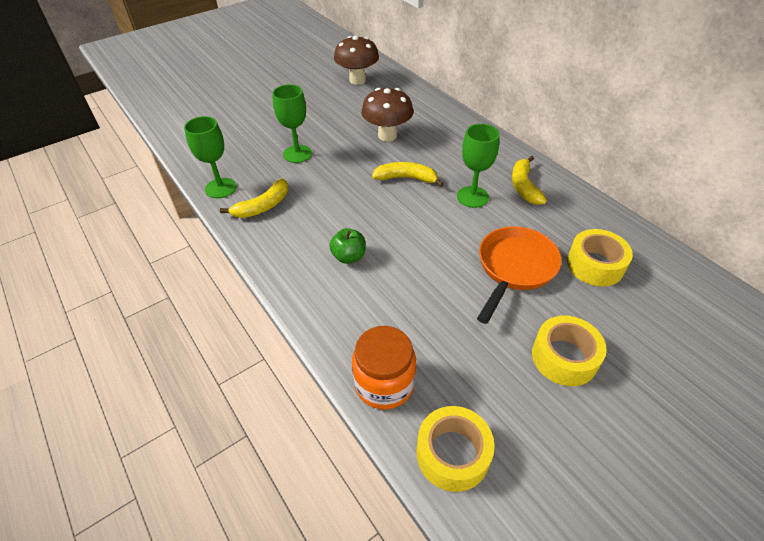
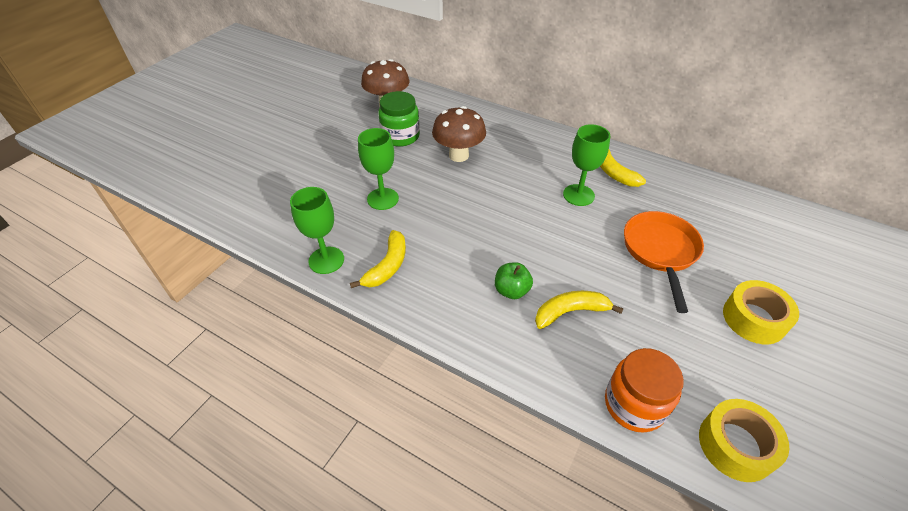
camera: 25 degrees left, 0 degrees up
(349, 108) = (400, 136): none -> green jar
(406, 178) = (508, 194): yellow banana -> yellow banana (570, 312)
(595, 265) = (718, 227): yellow tape -> none

